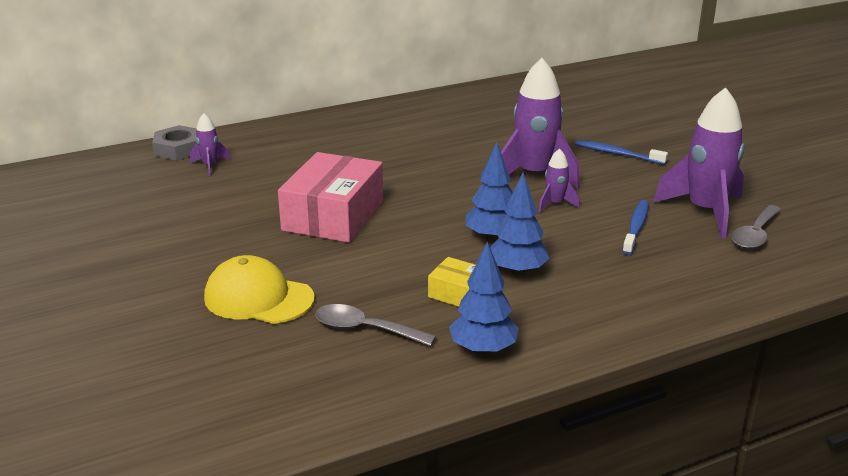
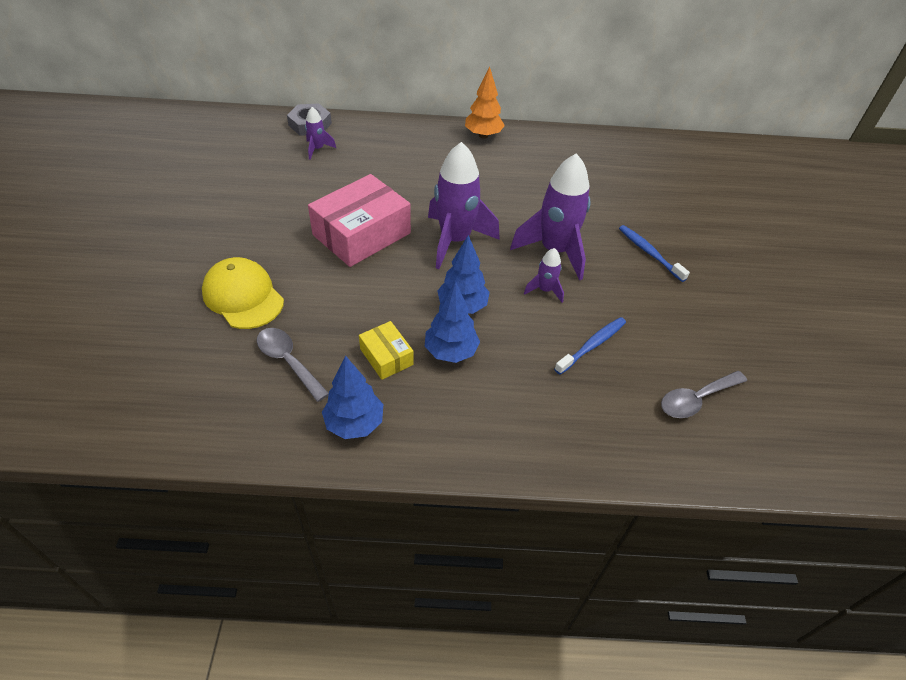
camera: 25 degrees right, 20 degrees up
(376, 113) = (483, 135): none -> orange tree
(705, 212) = (672, 352): purple rocket -> purple rocket (455, 240)

